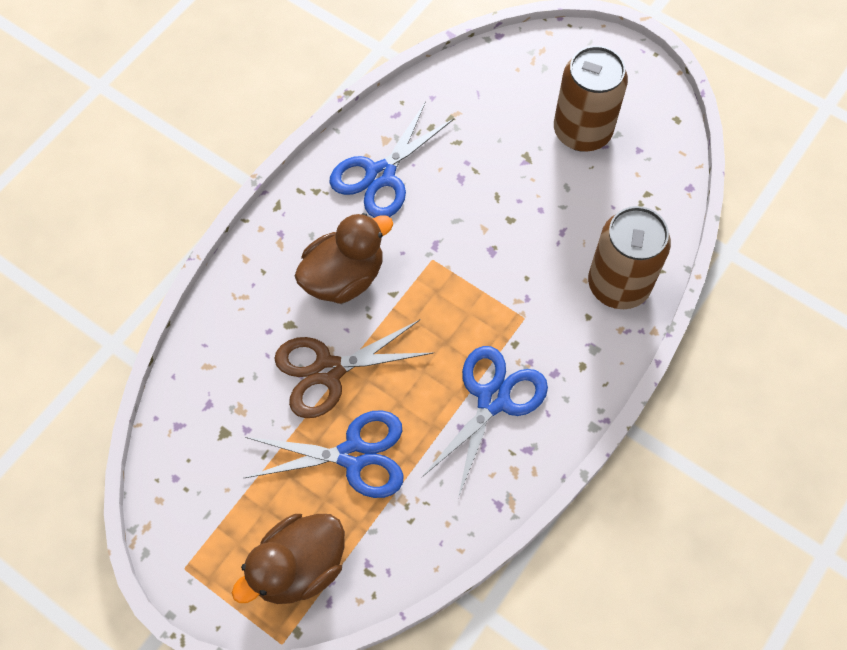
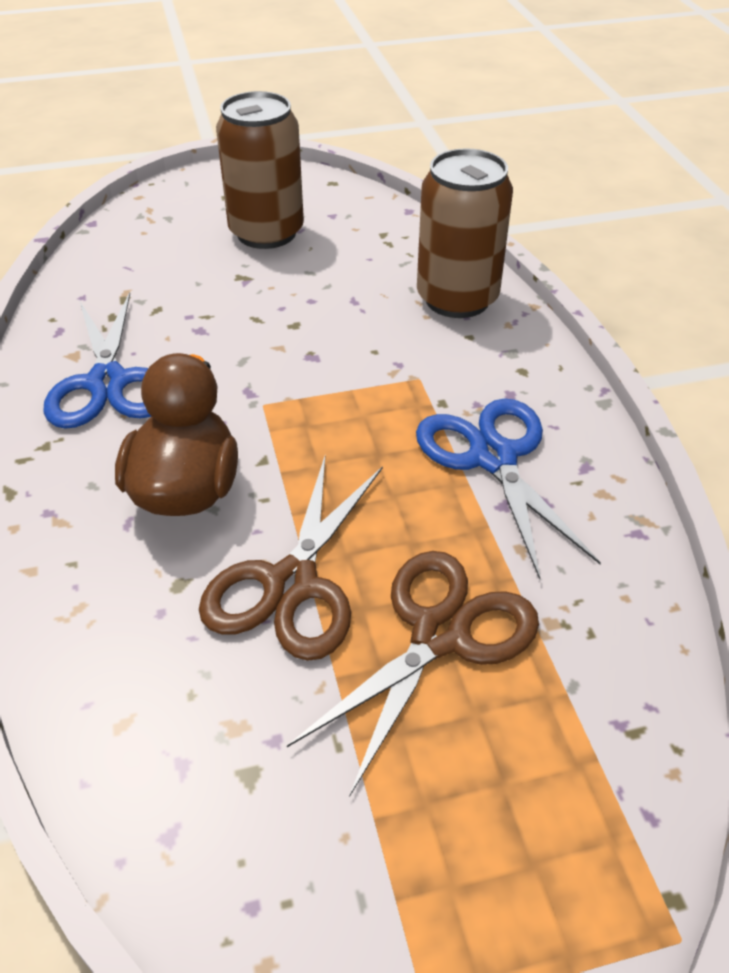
camera: 50 degrees left, 20 degrees down
(299, 567) = (561, 819): brown duck -> none
(353, 455) = (440, 634): blue scissors -> brown scissors

